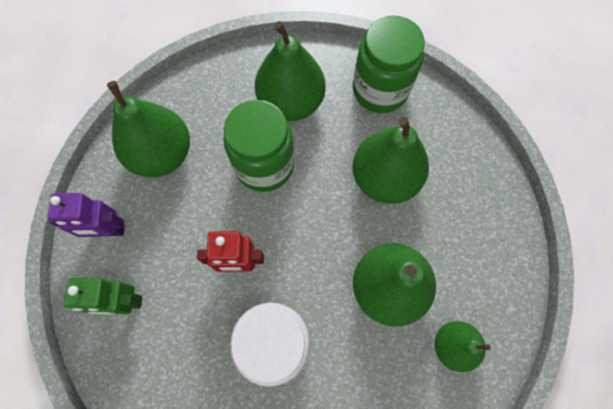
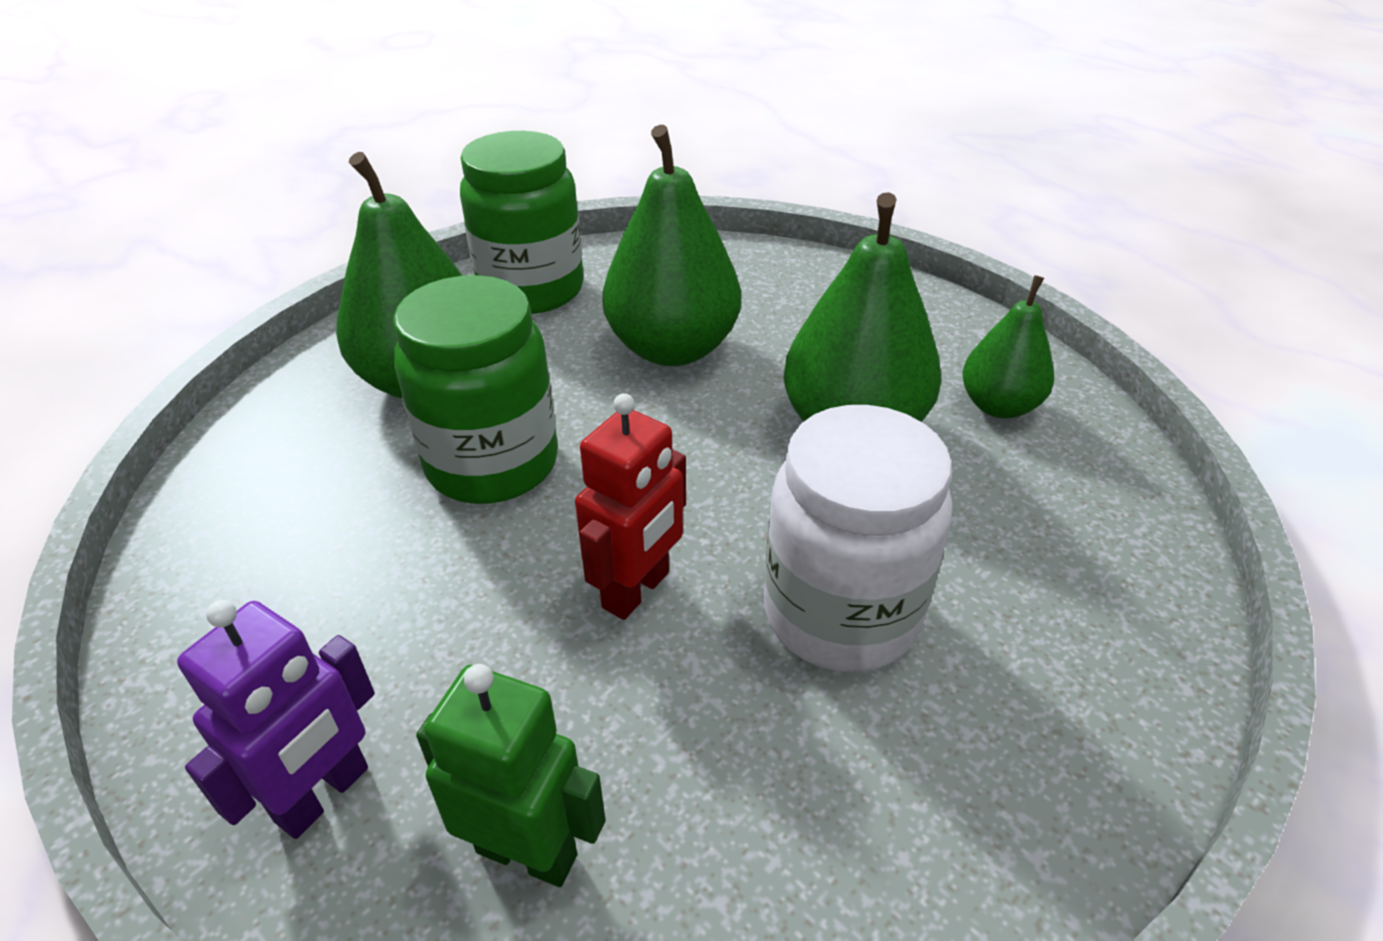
camera: 55 degrees left, 30 degrees down
(125, 302) = (527, 852): green robot -> green robot turned 105 degrees counterclockwise
(162, 154) = (282, 598): green pear -> none

